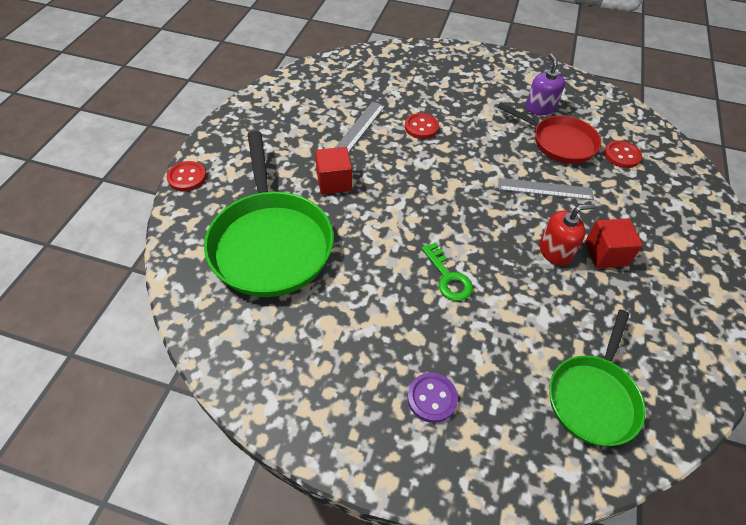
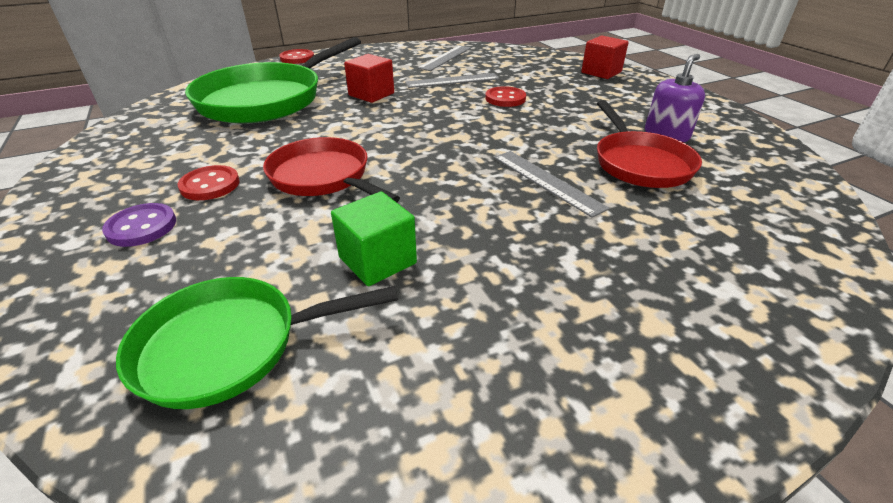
camera: 50 degrees right, 15 degrees down
(308, 101) = (445, 58): none -> grey ruler
(448, 277) = (323, 177): green key -> red pan
(555, 251) = (457, 223): red soap dispenser -> none
(564, 303) = (377, 260): none -> green cube
(605, 253) = (513, 261): red cube -> red cube (601, 72)
(621, 155) = (715, 209): red button -> red button (210, 185)

